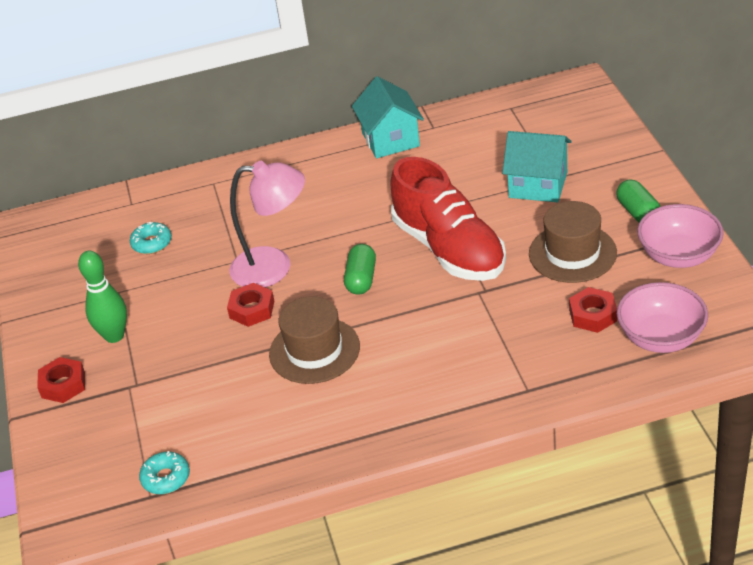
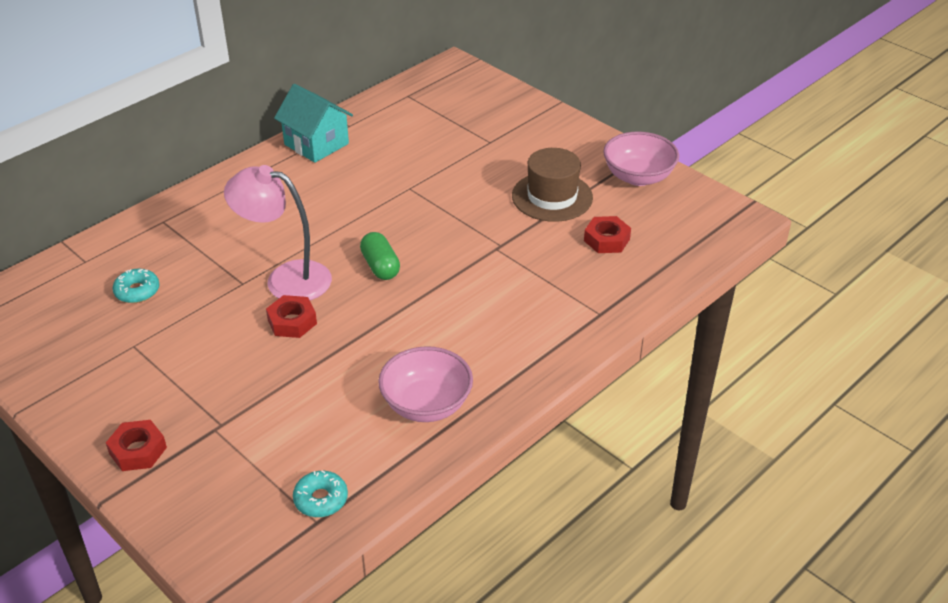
camera: 35 degrees left, 0 degrees up
(114, 336) = (161, 387): green bowling pin -> none
(274, 267) = (286, 279): pink lamp -> pink lamp turned 135 degrees counterclockwise
(314, 350) = (383, 339): brown hat -> none
(449, 249) = (442, 220): red shoe -> none
(538, 185) = (480, 151): turquoise house -> none
(638, 212) = (580, 152): green capsule -> none
(661, 337) = (674, 242): pink bowl -> pink bowl (426, 405)

